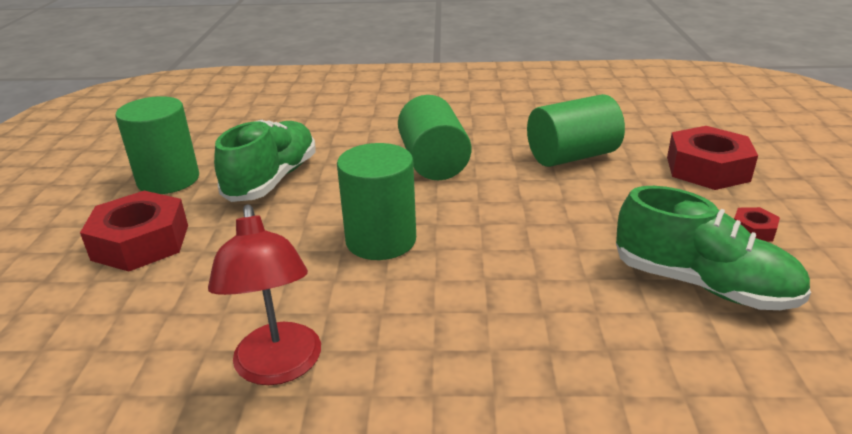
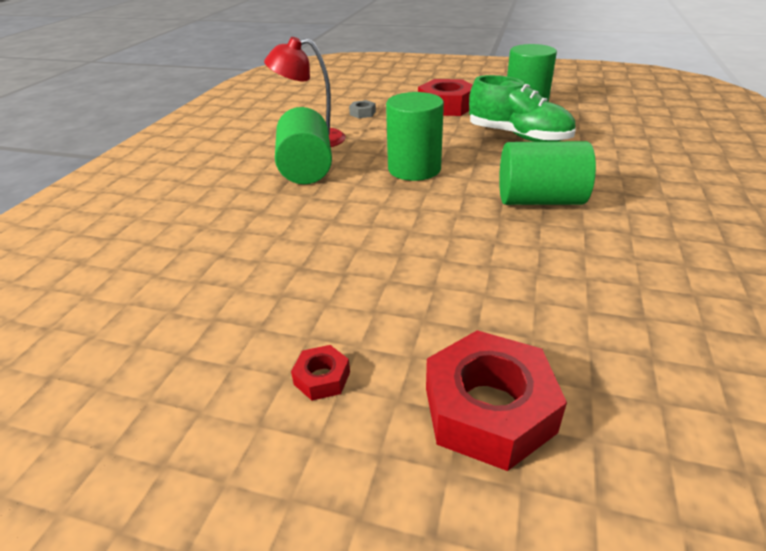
camera: 105 degrees right, 5 degrees up
(147, 331) = (362, 113): none -> grey nut
(572, 156) = (546, 289): green cylinder -> green cylinder (306, 169)
(702, 285) = (266, 298): green shoe -> none

